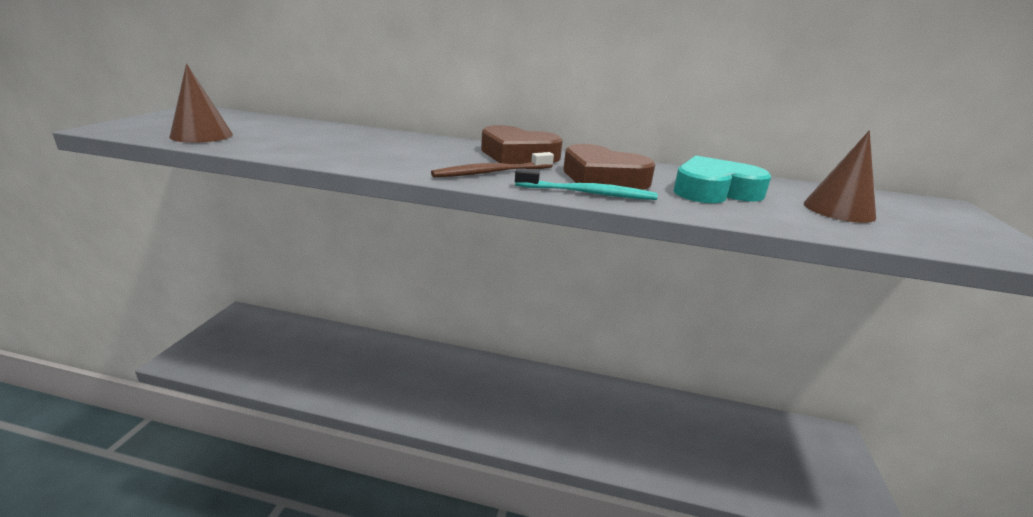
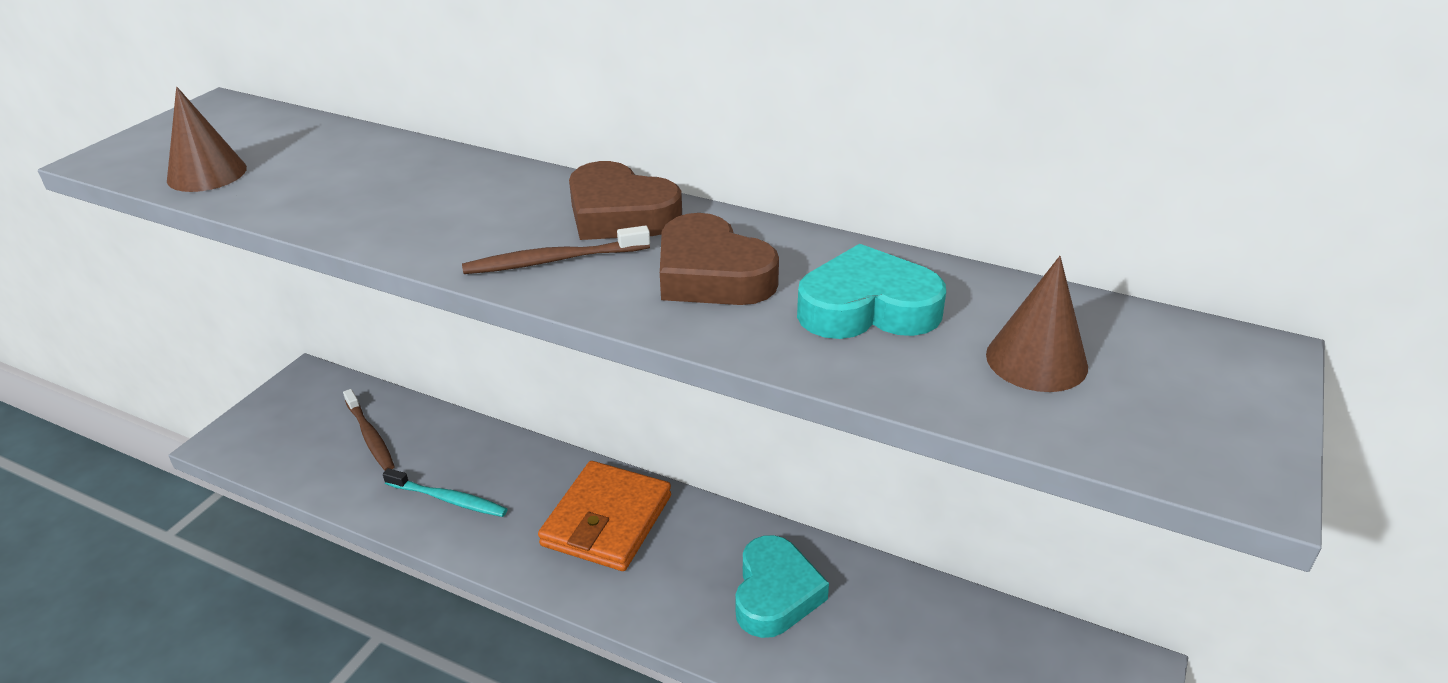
camera: 15 degrees right, 10 degrees up
(296, 347) = (370, 436): none -> brown toothbrush
(480, 384) = (606, 520): none -> orange wallet
(588, 193) = (662, 312): turquoise toothbrush -> turquoise toothbrush (448, 499)
(607, 417) = (775, 593): none -> turquoise heart

